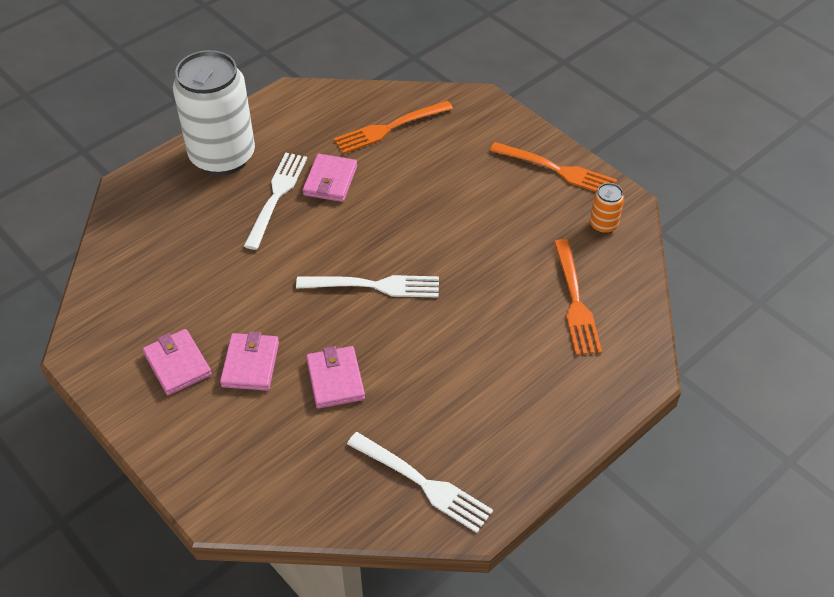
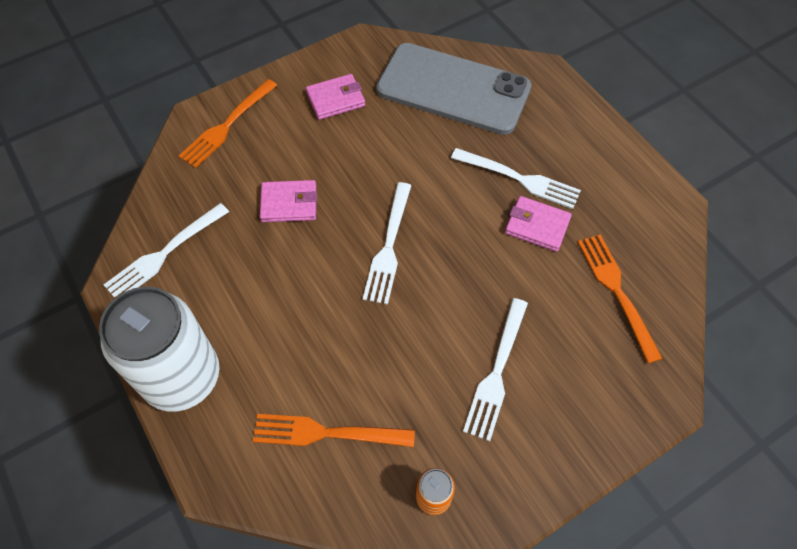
camera: 100 degrees right, 10 degrees up
(157, 259) = (453, 89): none -> grey phone
(222, 156) = (580, 140): white can -> white can (182, 377)
(250, 364) = (322, 146): pink wallet -> none
(485, 197) = (497, 372): none -> white fork
(557, 170) = (533, 465): orange fork -> orange fork (227, 125)

